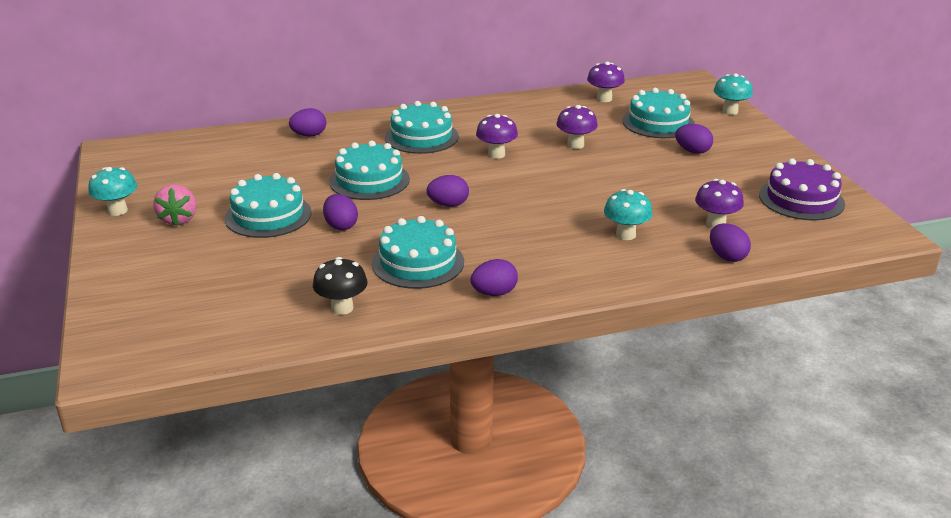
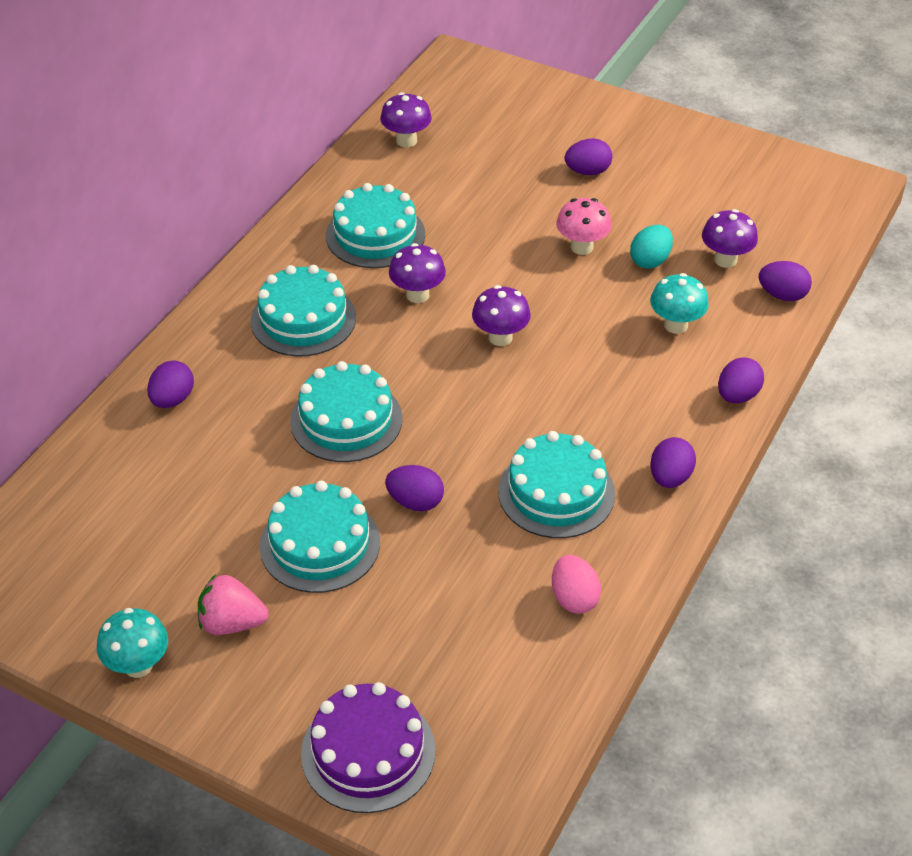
camera: 45 degrees left, 15 degrees up
(178, 219) = (232, 623): pink strawberry -> pink strawberry turned 150 degrees clockwise
(342, 308) = (574, 598): black mushroom -> pink egg
(448, 205) = (474, 398): purple egg -> purple egg (737, 395)
(575, 145) = (473, 230): purple mushroom -> purple mushroom (500, 337)
(628, 178) = (582, 247): none -> pink mushroom
(658, 122) = (505, 147): turquoise cake -> turquoise cake (375, 235)
(662, 202) = (650, 260): none -> turquoise egg
(730, 111) = (547, 90): turquoise mushroom -> none
(801, 199) = (749, 181): purple cake -> purple cake (368, 752)

